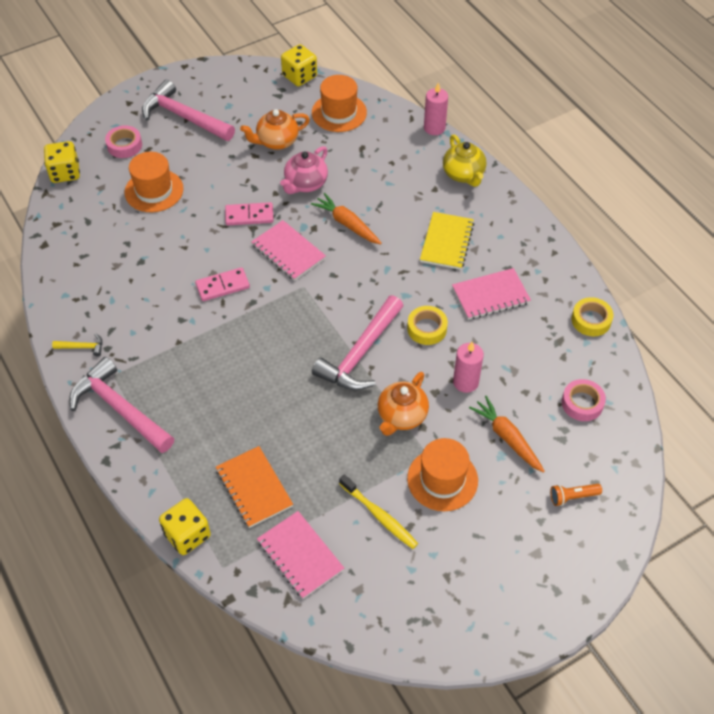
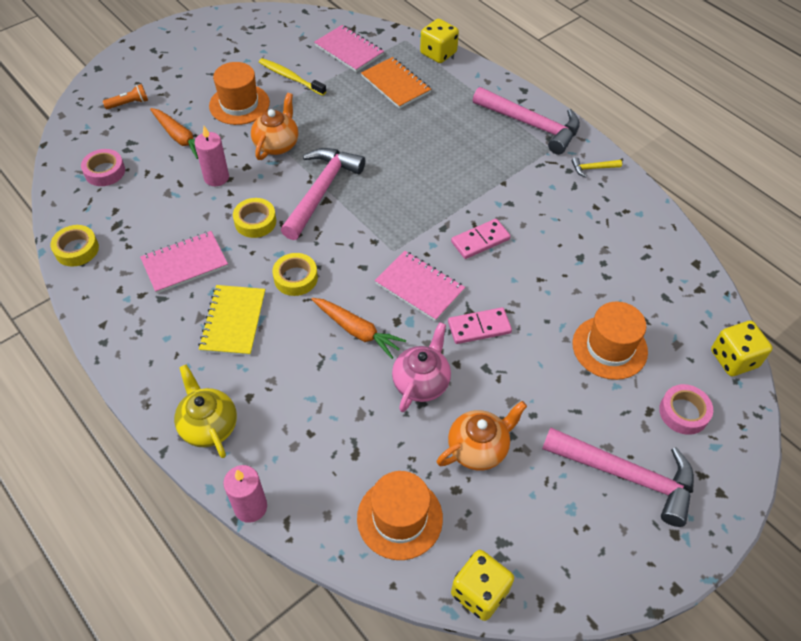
camera: 170 degrees right, 0 degrees up
(393, 271) = (295, 278): none -> yellow tape

